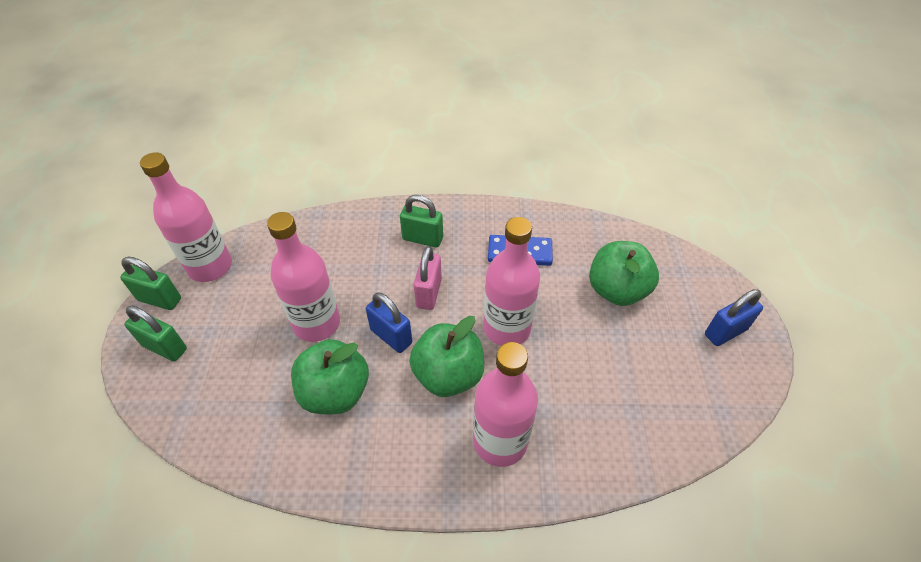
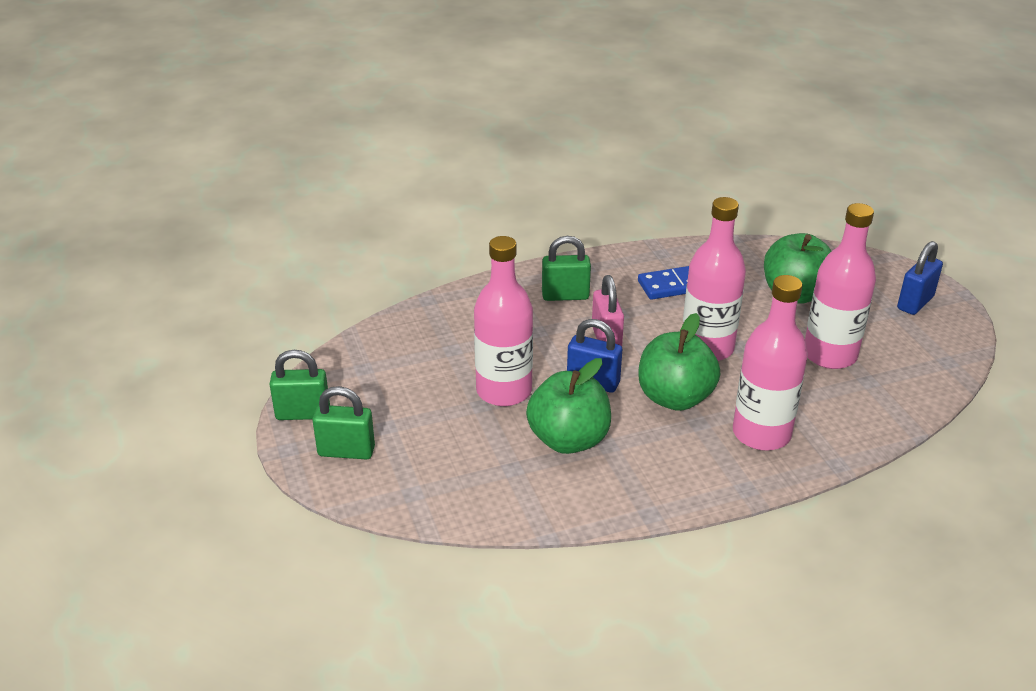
camera: 20 degrees left, 15 degrees down
(210, 266) = (339, 372): pink bottle -> pink bottle (829, 355)

